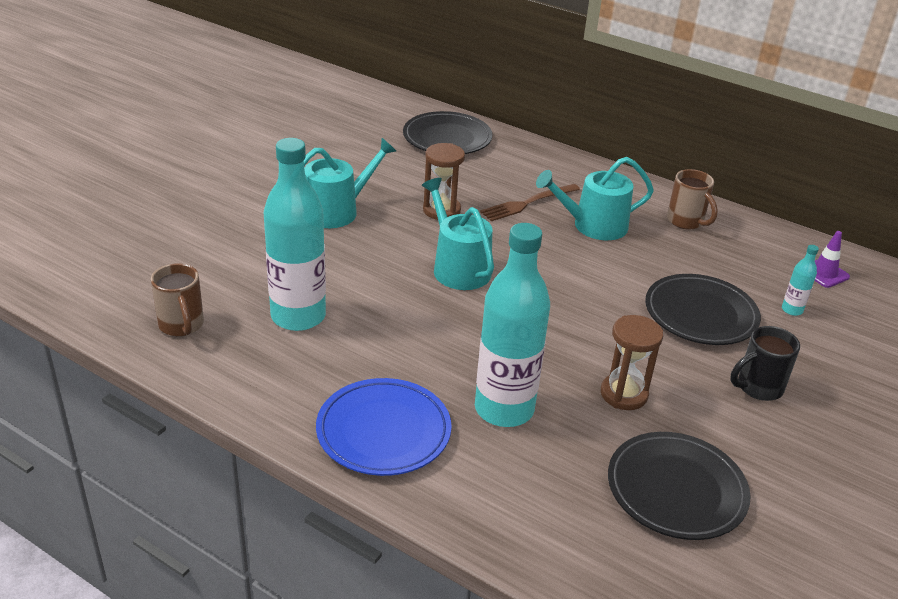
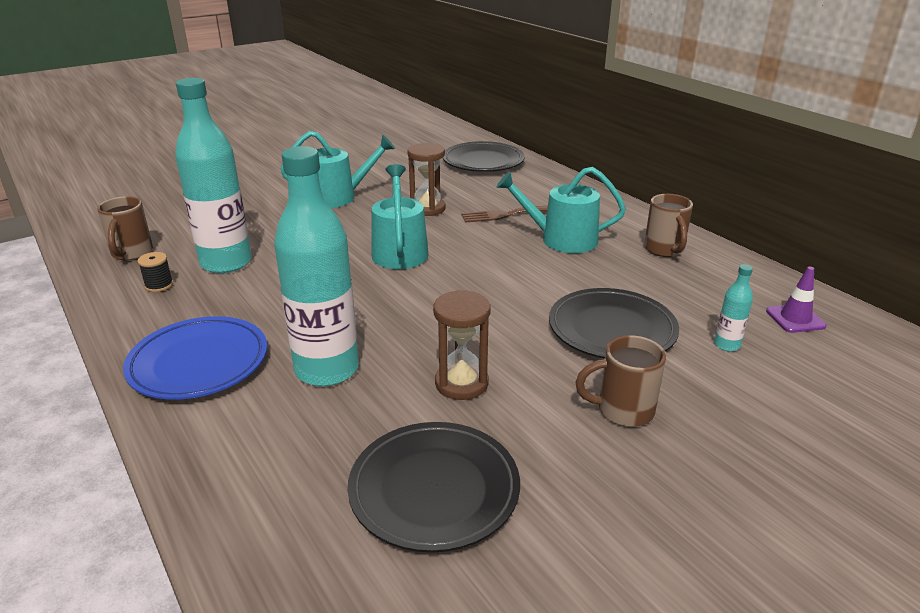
camera: 25 degrees right, 5 degrees down
(255, 358) = (159, 285): none -> black spool
(757, 387) = (622, 410): black mug -> brown mug

